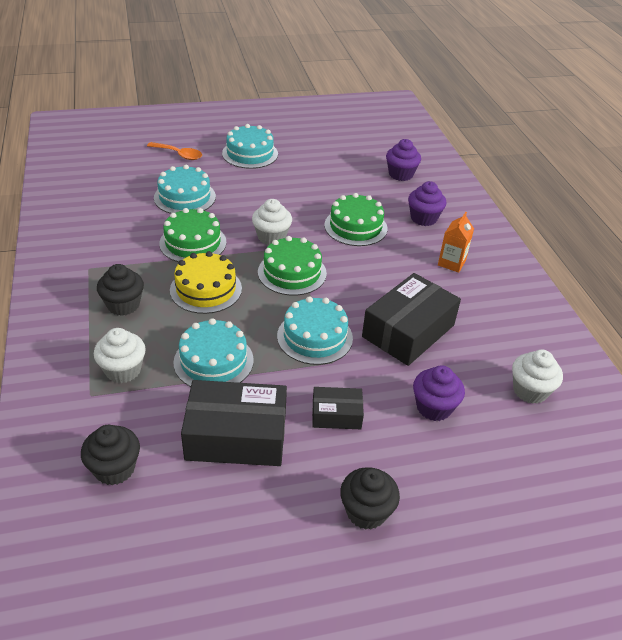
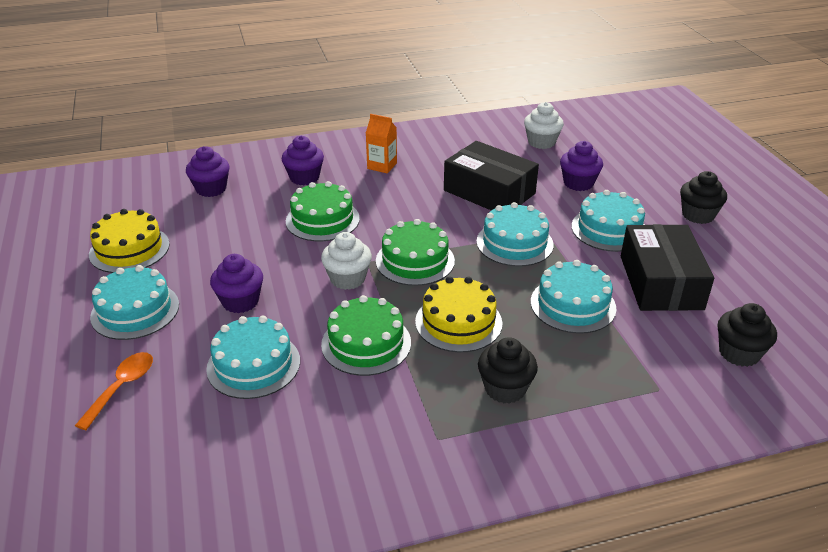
camera: 90 degrees left, 5 degrees down
(123, 370) = (613, 369): white cupcake -> none
(252, 191) = (240, 301): none -> purple cupcake
(318, 147) = (129, 249): none -> yellow cake
(336, 415) = (609, 229): black box -> turquoise cake

